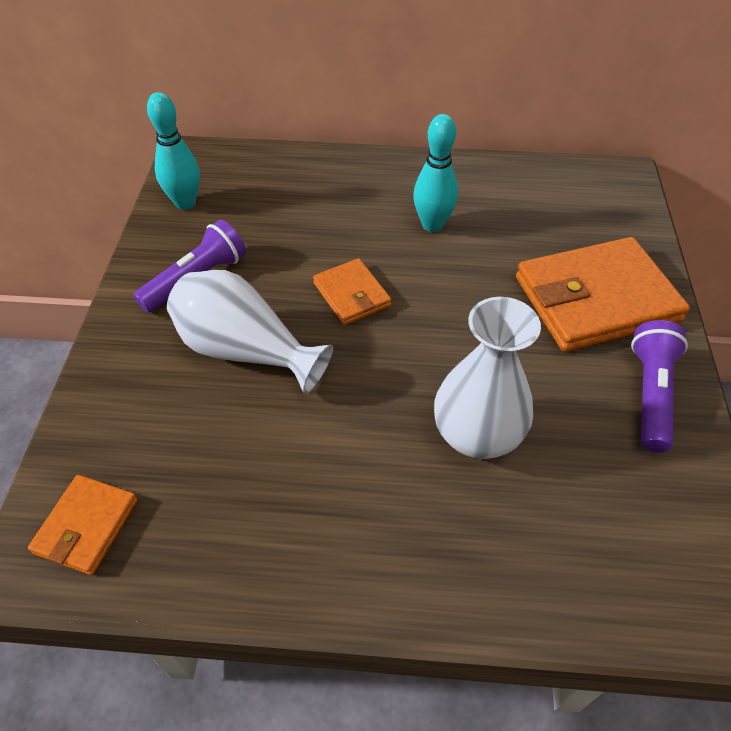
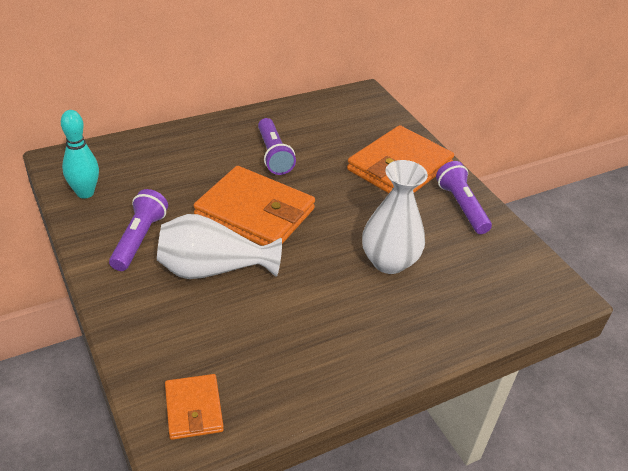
camera: 35 degrees left, 10 degrees down
(351, 294) = (255, 212): orange wallet -> orange wallet, size x1.97
(432, 225) = (273, 155): turquoise bowling pin -> purple flashlight

